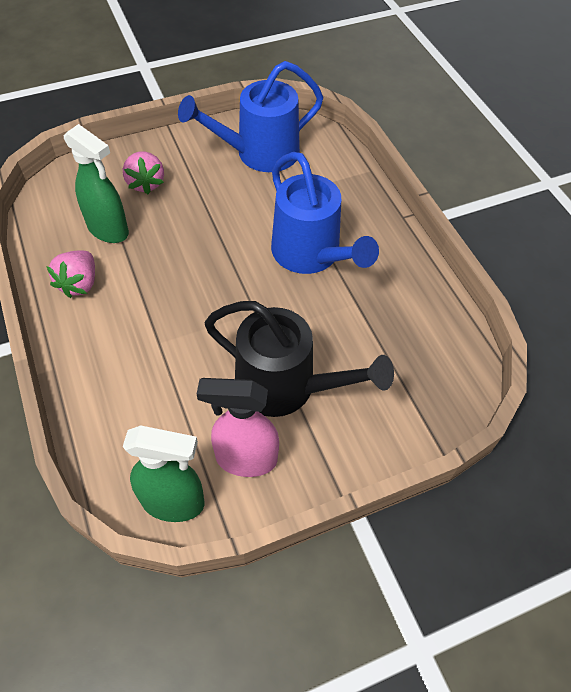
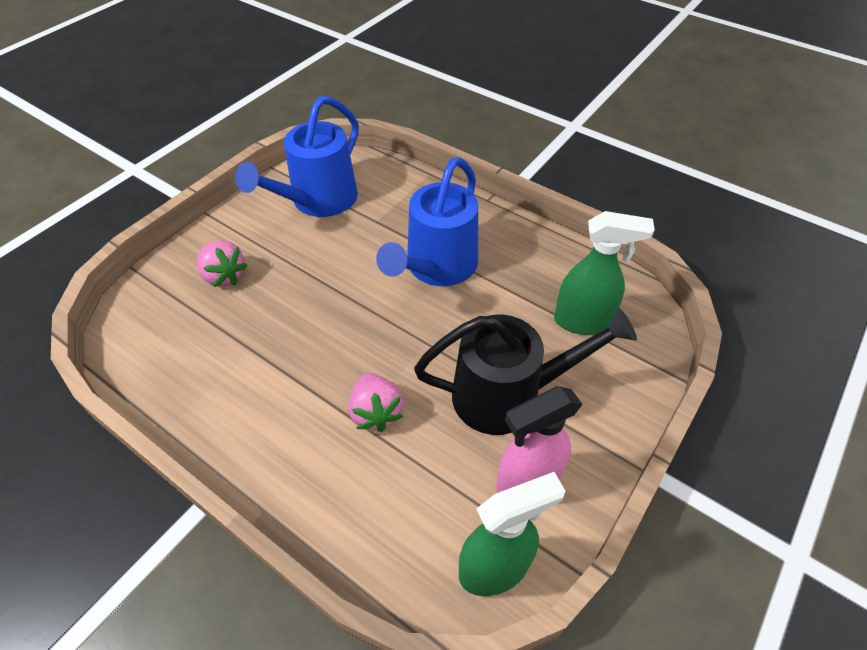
camera: 30 degrees left, 5 degrees down
(79, 284) = (226, 407): pink strawberry -> pink strawberry (376, 412)
(108, 230) = (218, 338): green spray bottle -> green spray bottle (582, 321)
(311, 255) = (436, 267): blue watering can -> blue watering can turned 90 degrees clockwise

